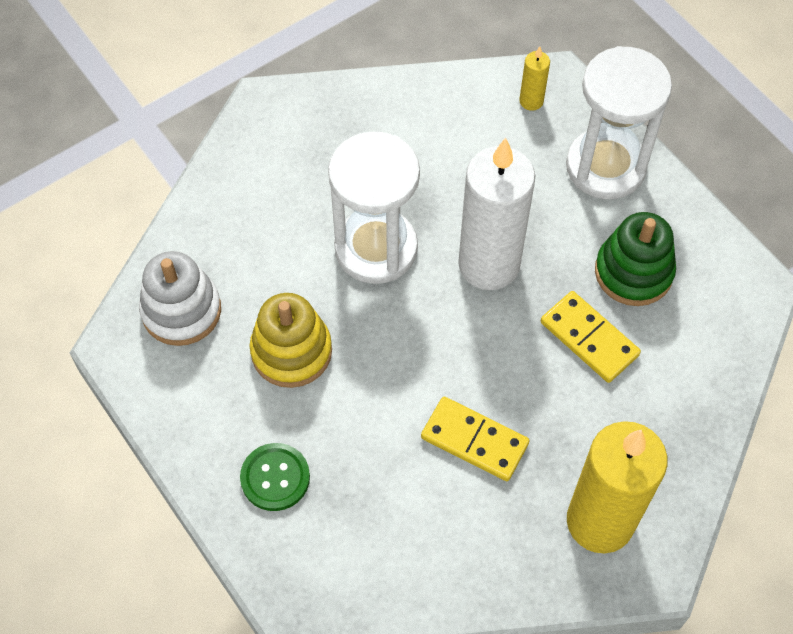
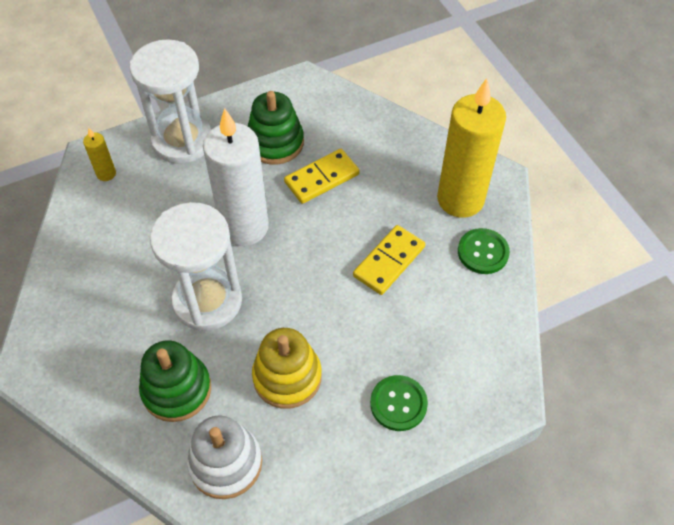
camera: 80 degrees left, 5 degrees down
(259, 244) = (176, 389): none -> green stacking toy
(516, 559) = (483, 252): none -> green button

